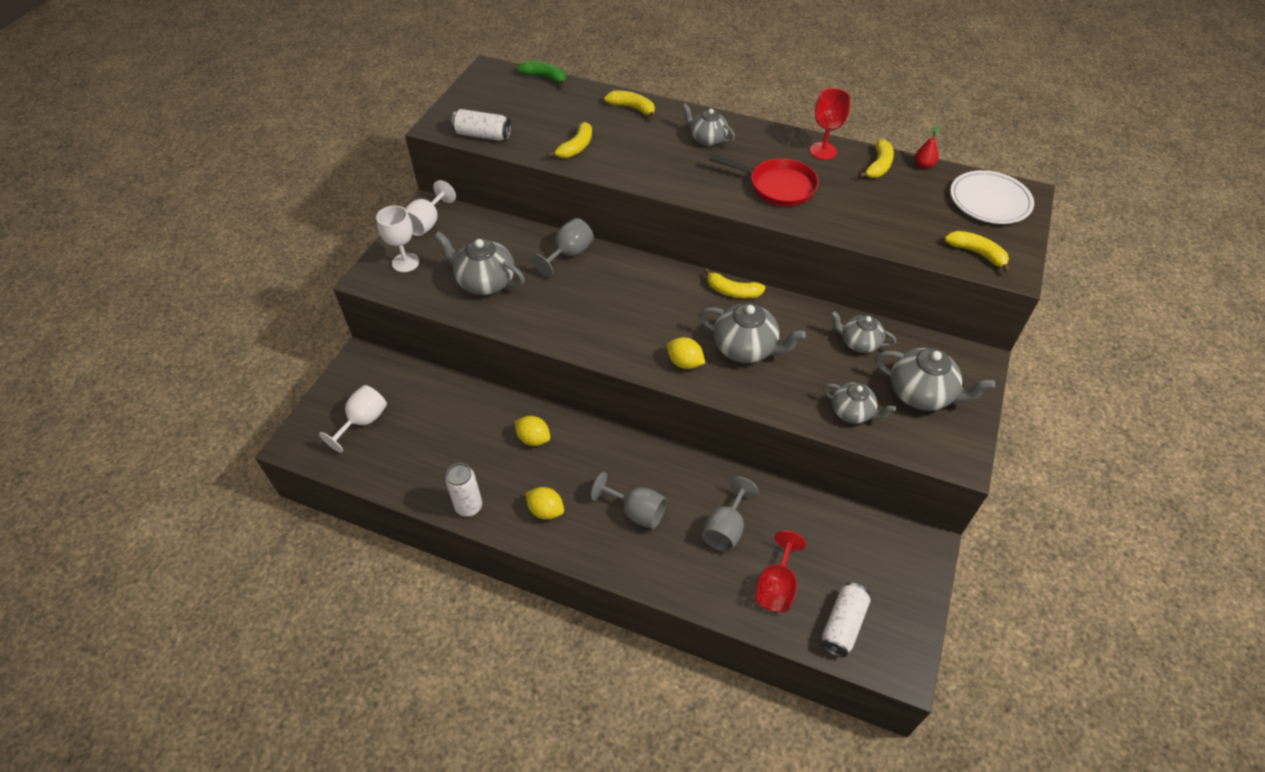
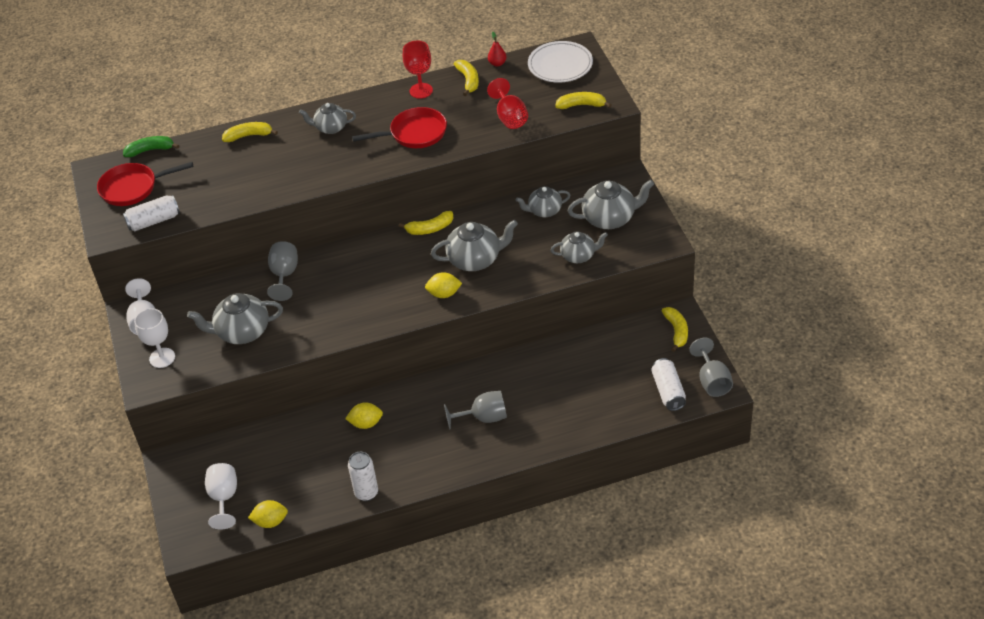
camera: 35 degrees left, 5 degrees down
(498, 99) = (133, 188): none -> red pan
(546, 510) = (422, 458): yellow lemon -> yellow lemon (270, 522)
(576, 147) = (239, 188): yellow banana -> yellow banana (676, 331)
(725, 529) = (550, 388): grey goblet -> grey goblet (712, 381)
(776, 586) = (612, 398): red goblet -> red goblet (510, 117)

